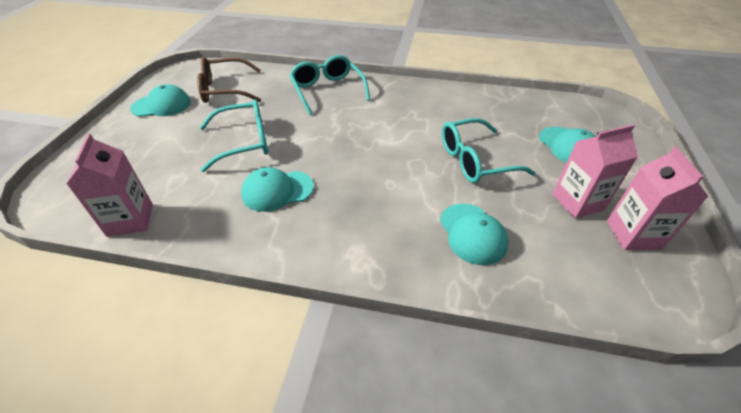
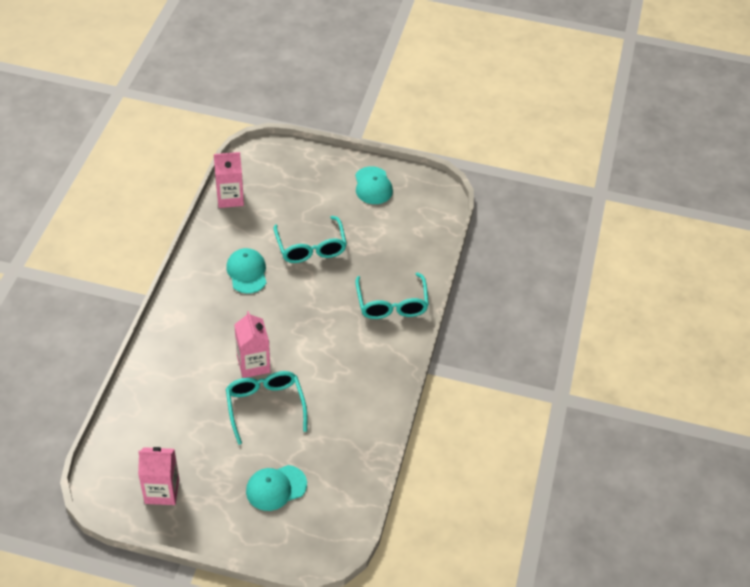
camera: 90 degrees right, 5 degrees up
(225, 90) = (398, 225): brown glasses -> none
(327, 91) = (391, 304): turquoise glasses -> turquoise glasses turned 105 degrees clockwise
(472, 233) = (182, 386): turquoise cap -> none
(577, 202) = (202, 466): pink carton -> pink carton (253, 364)

